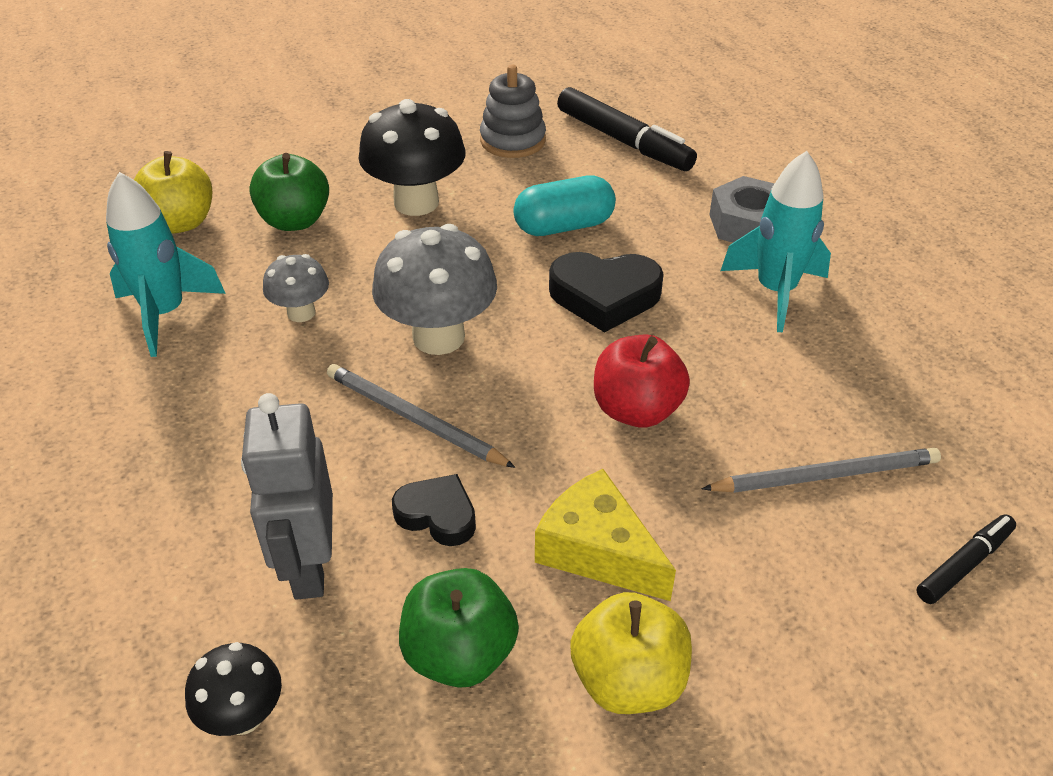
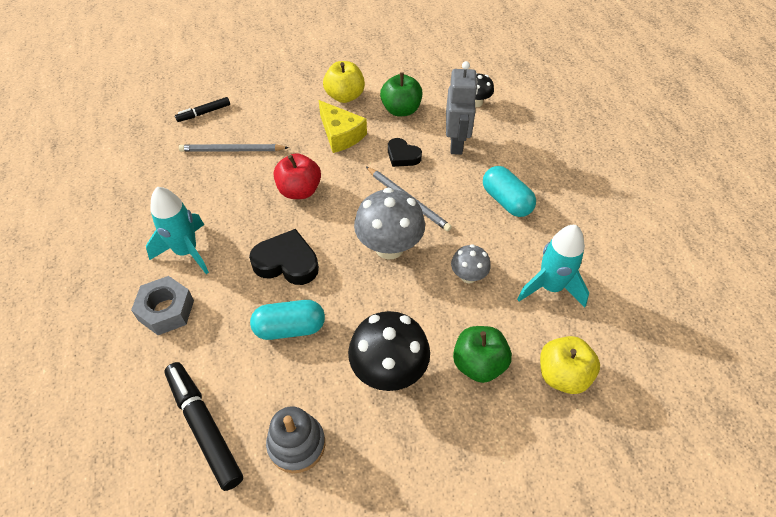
camera: 170 degrees left, 10 degrees up
(211, 443) = (506, 201): none -> turquoise capsule

